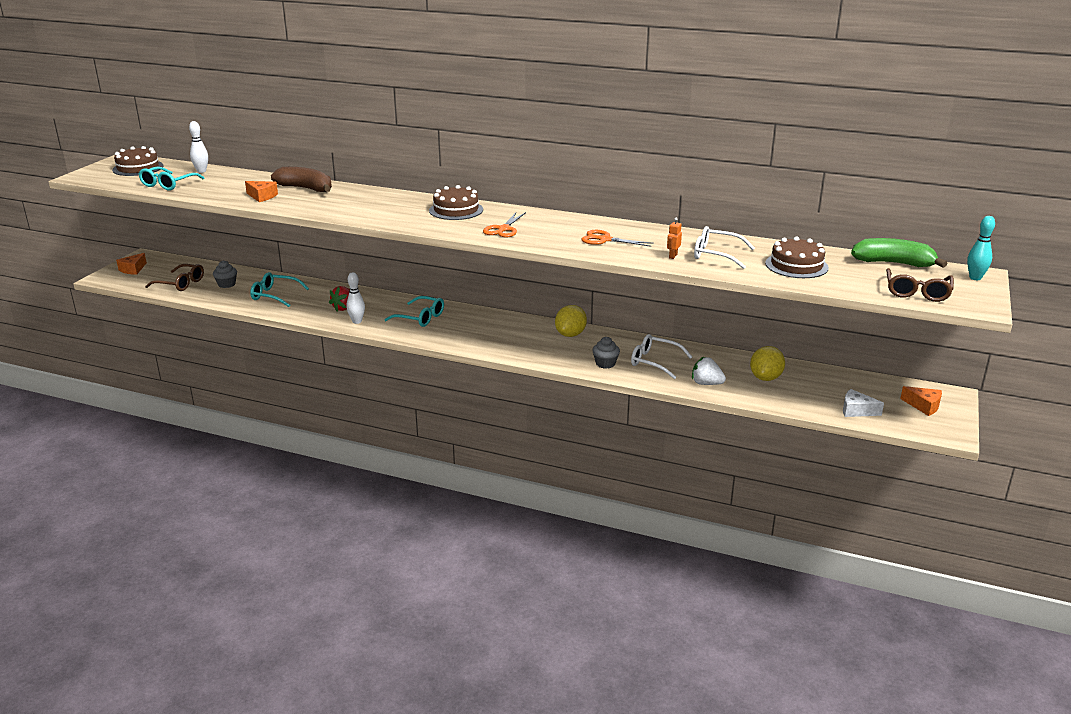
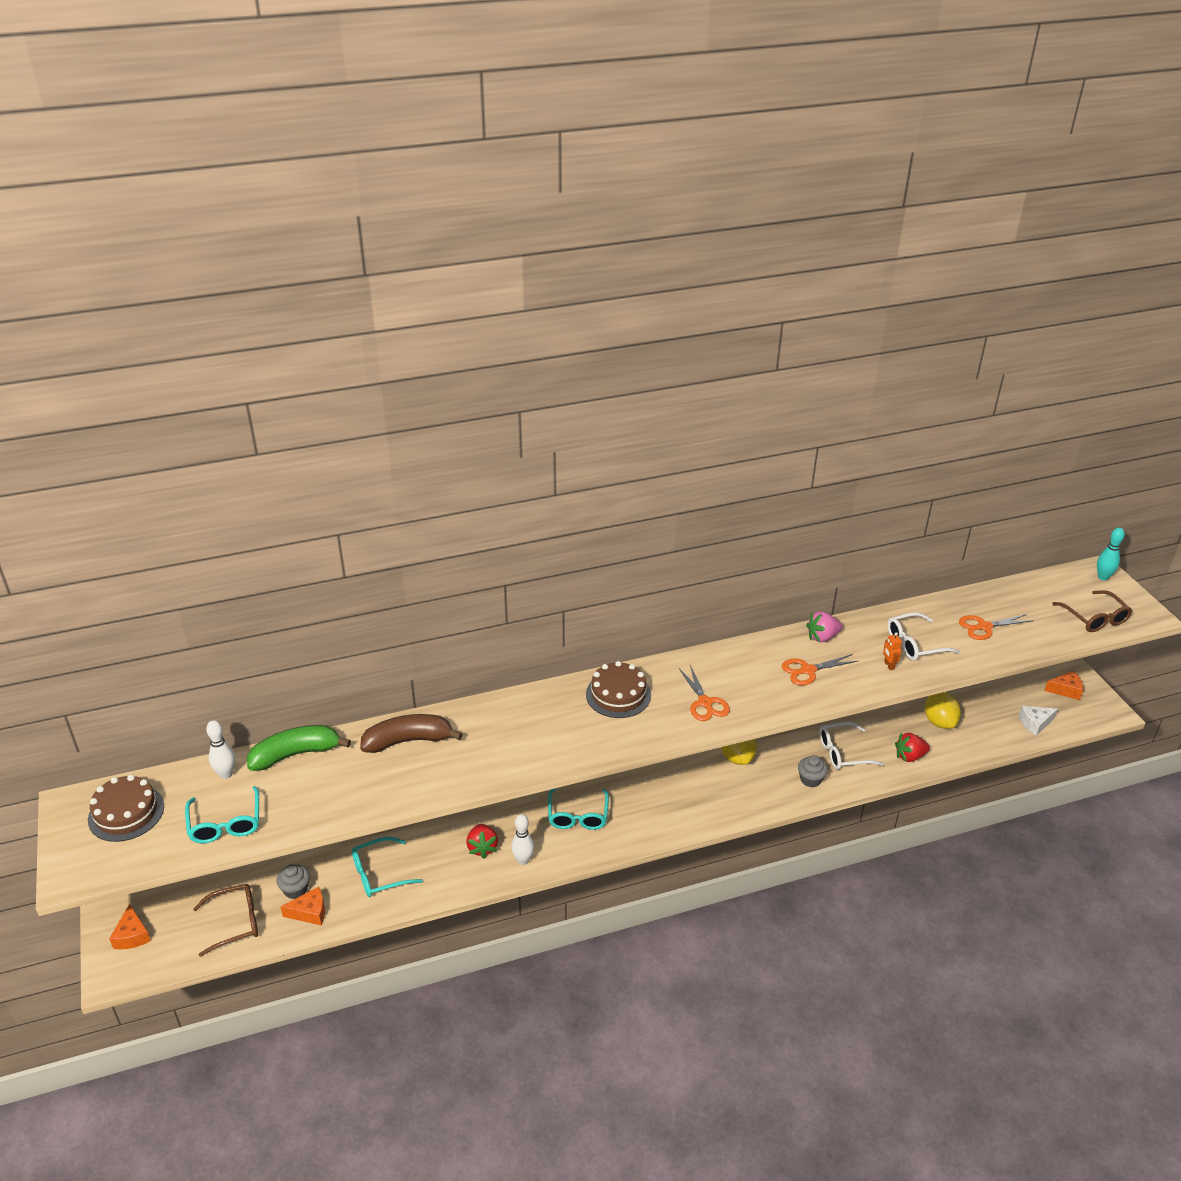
camera: 40 degrees left, 10 degrees up
(262, 196) = (381, 783): orange cheese -> orange cheese (310, 912)
(420, 318) = (578, 816): turquoise glasses -> turquoise glasses turned 105 degrees clockwise
(648, 231) = (822, 637): none -> pink strawberry
(706, 383) = (909, 756): white strawberry -> red strawberry
(796, 265) = (984, 627): brown cake -> orange scissors
(893, 263) = (1037, 586): green banana -> green banana (296, 754)

